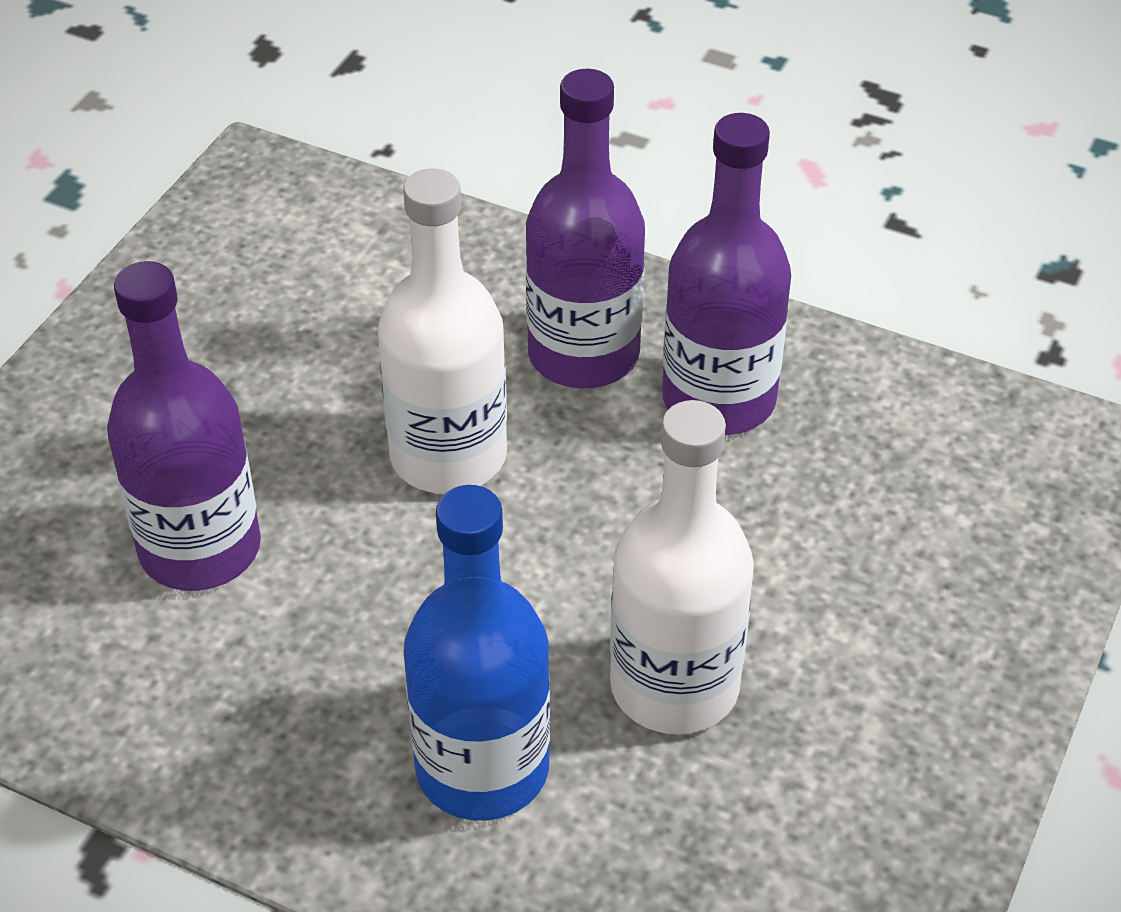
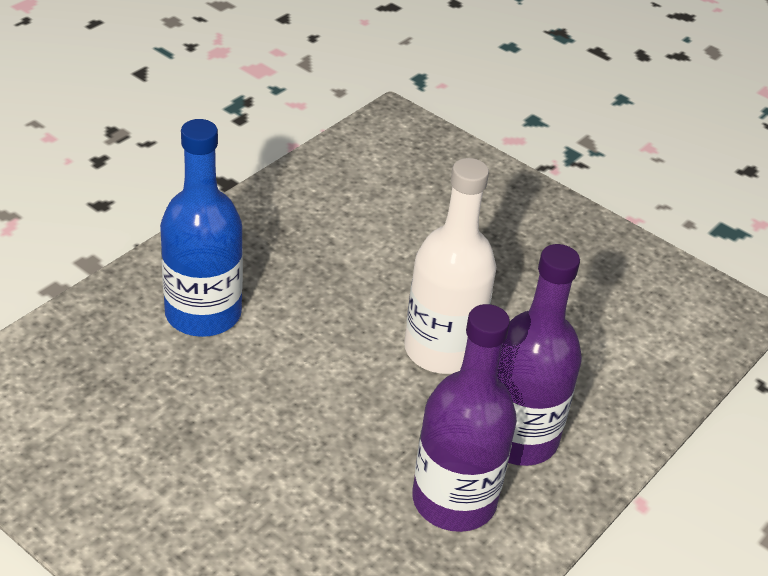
camera: 100 degrees right, 5 degrees down
(200, 548) = (401, 237): purple bottle -> none
(674, 686) = (219, 407): white bottle -> none

